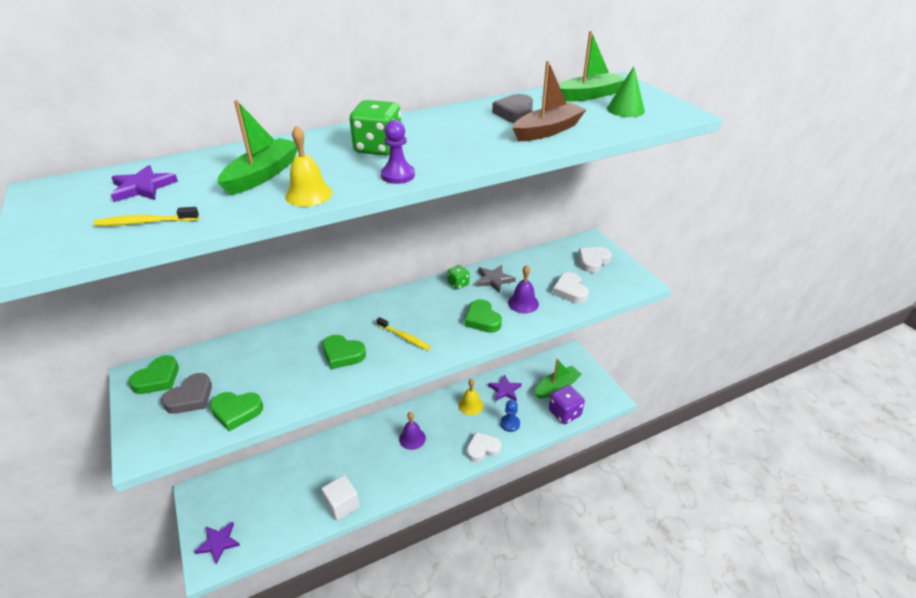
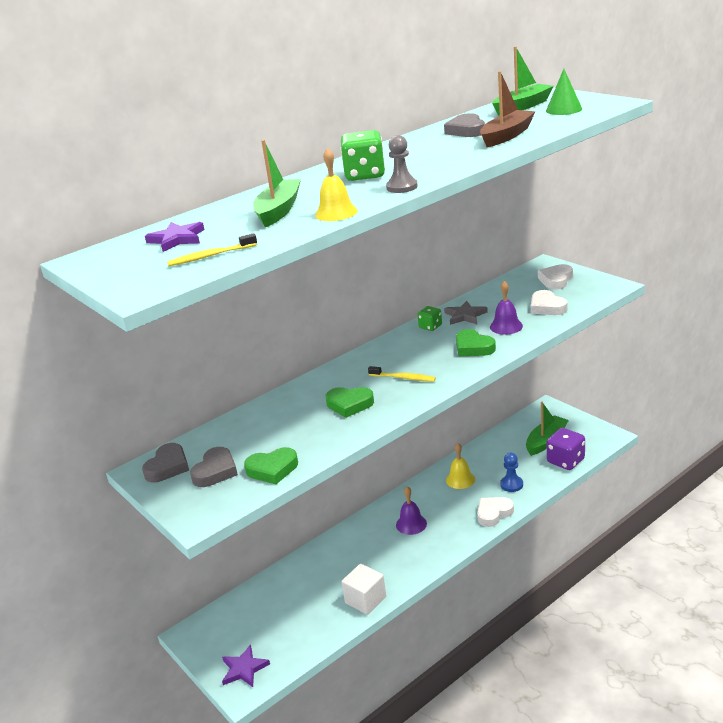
camera: 10 degrees left, 10 degrees down
(157, 379) = (168, 467): green heart -> grey heart
(398, 175) = (402, 187): purple pawn -> grey pawn
(505, 390) = (491, 457): purple star -> none

